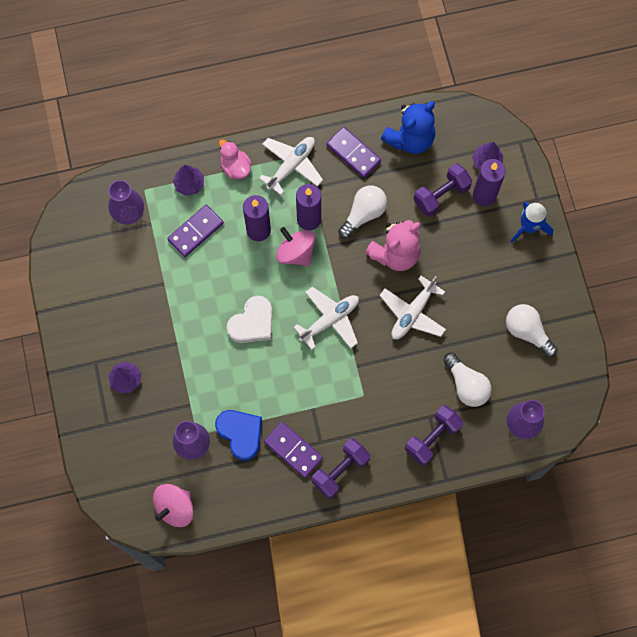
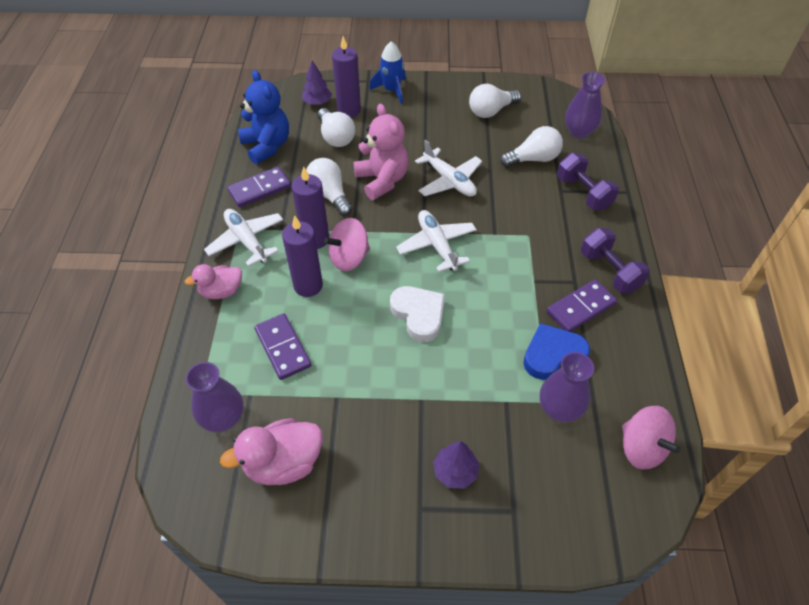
camera: 75 degrees left, 20 degrees down
(105, 265) = (283, 463): none -> pink duck
(189, 184) = (218, 341): purple tree -> none
(441, 195) = (335, 137): purple dumbbell -> white light bulb

